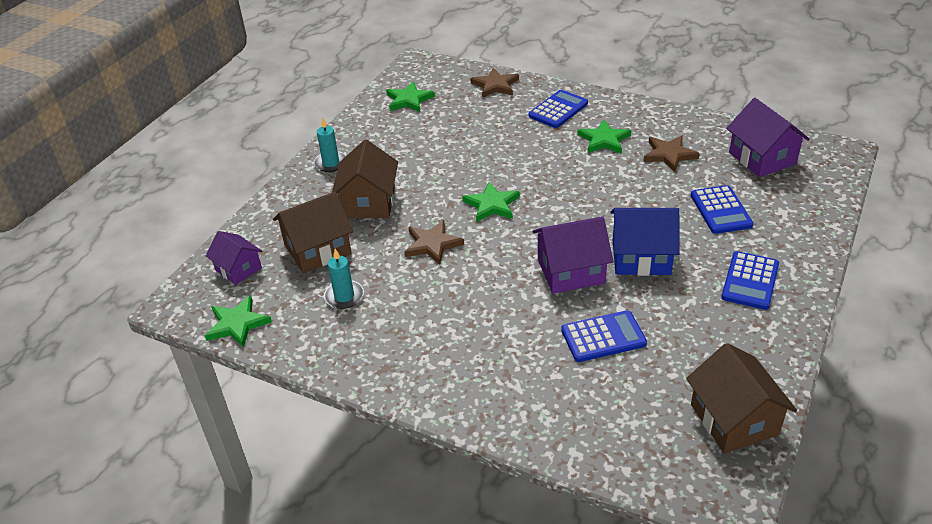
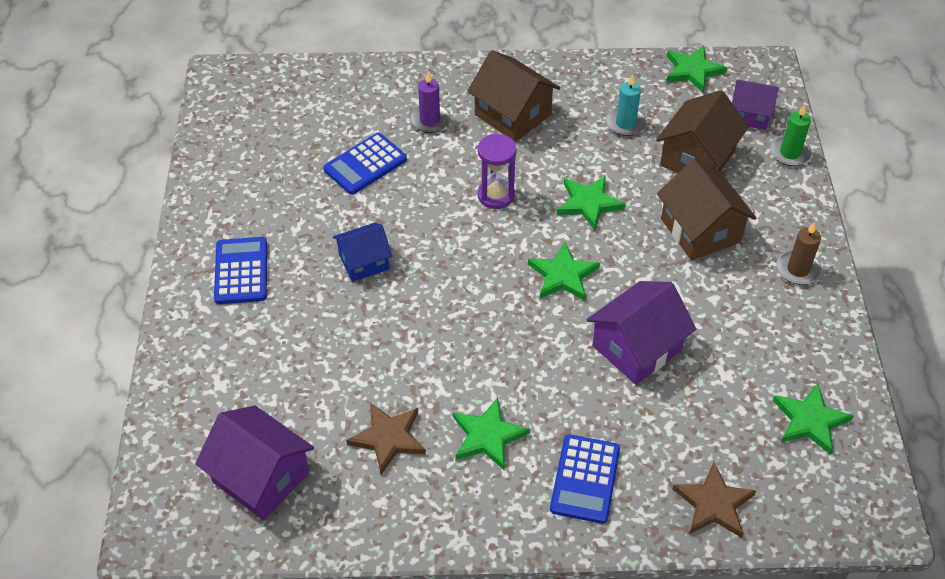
camera: 150 degrees right, 10 degrees up
(245, 231) = (790, 153): none -> green candle
(331, 163) = (798, 269): turquoise candle -> brown candle
(432, 244) = (588, 203): brown star -> green star
(502, 273) = (496, 195): none -> purple hourglass
(517, 360) = (429, 120): none -> purple candle
(571, 271) = (428, 221): purple house -> purple house (636, 348)
(641, 257) = (364, 262): blue house -> blue house, size x0.64
(720, 210) = (295, 360): blue calculator -> none
(734, 419) = (230, 133): brown house -> brown house (512, 115)

